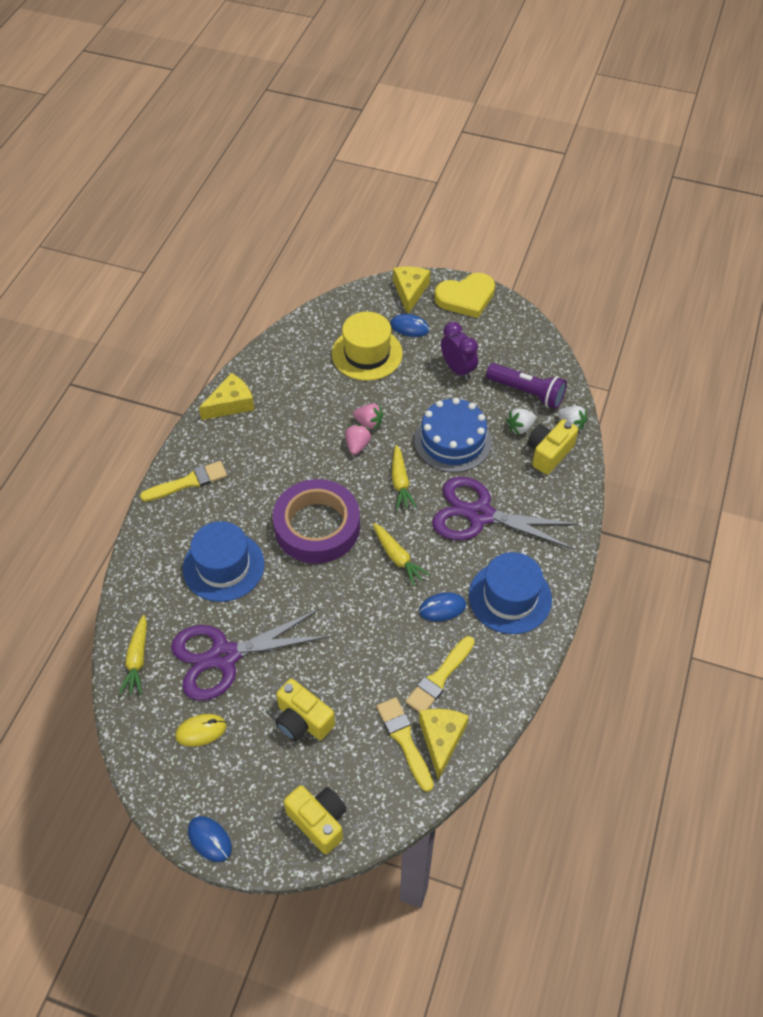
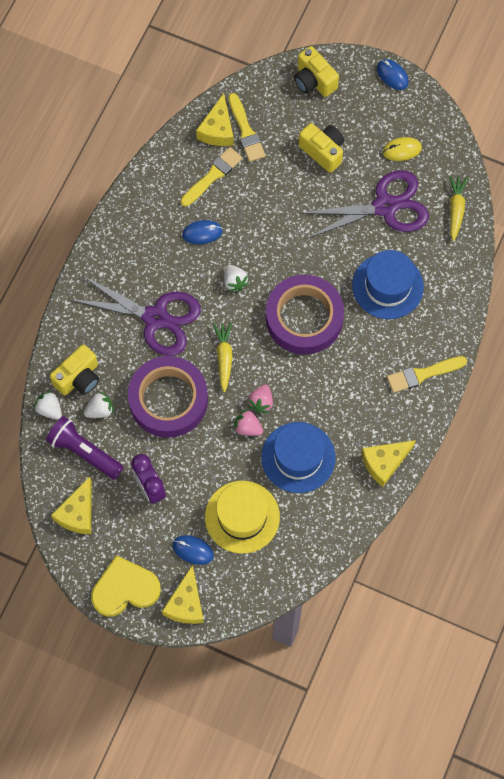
camera: 175 degrees left, 15 degrees up
(397, 558) = (235, 282): yellow carrot -> white strawberry
(452, 441) = (168, 400): blue cake -> purple tape
(510, 597) = (143, 238): blue hat -> blue hat (298, 457)
(521, 346) = (78, 513): none -> yellow cheese

